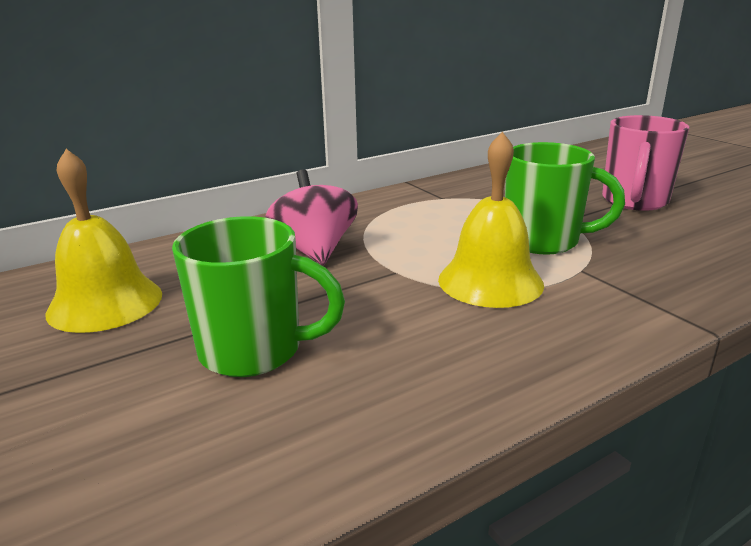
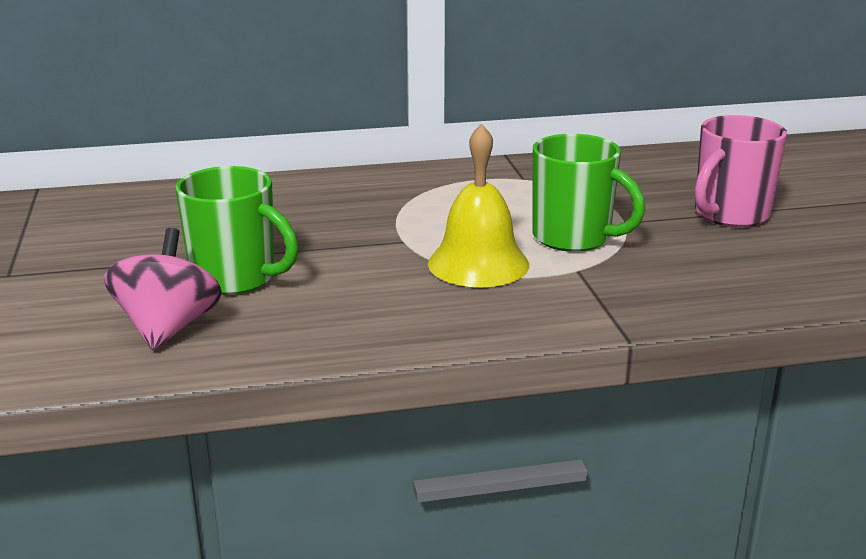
camera: 20 degrees right, 0 degrees up
(105, 303) = (149, 224): yellow bell -> none
(314, 251) = (347, 210): pink spinning top -> pink spinning top (168, 328)

